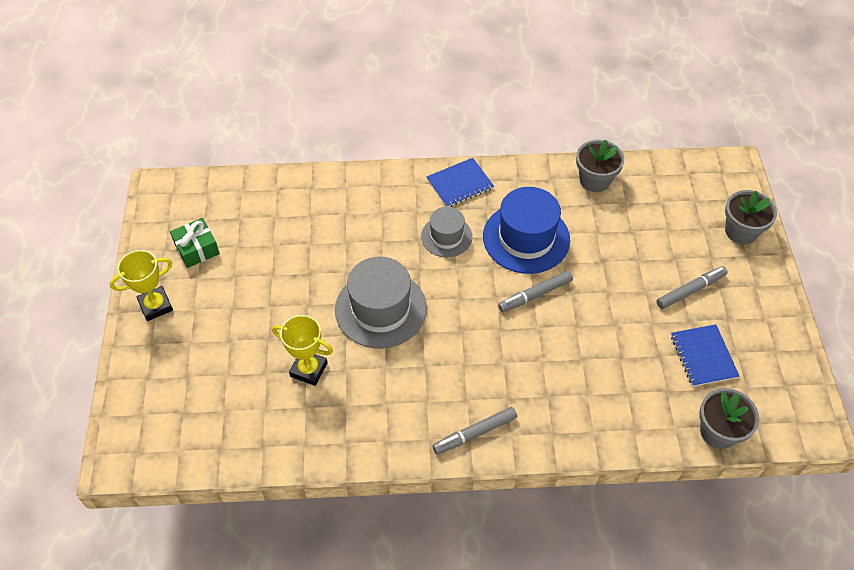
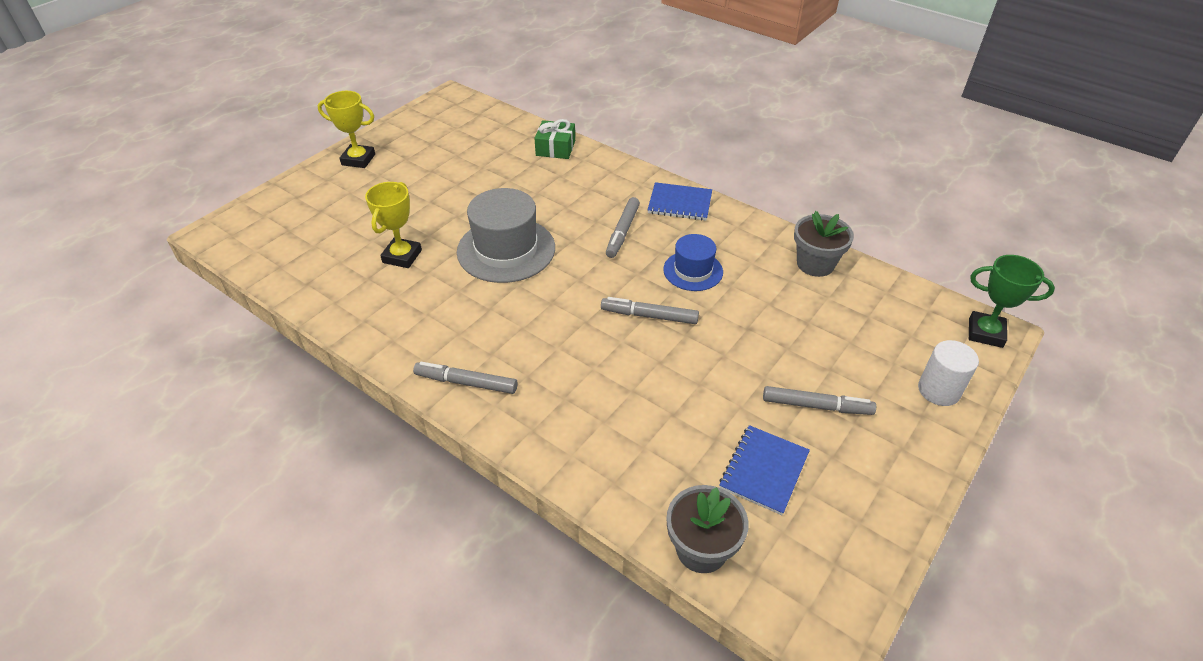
camera: 40 degrees right, 10 degrees down
(197, 249) = (428, 142): green gift -> green gift (555, 148)
(309, 369) = (402, 256): yellow trophy -> yellow trophy turned 45 degrees clockwise
(446, 236) = (622, 232): grey hat -> grey marker
(526, 238) = (693, 271): blue hat -> blue hat, size x0.59
(730, 170) = (985, 333): none -> green trophy
(741, 231) = (939, 390): grey flower pot -> white cylinder

